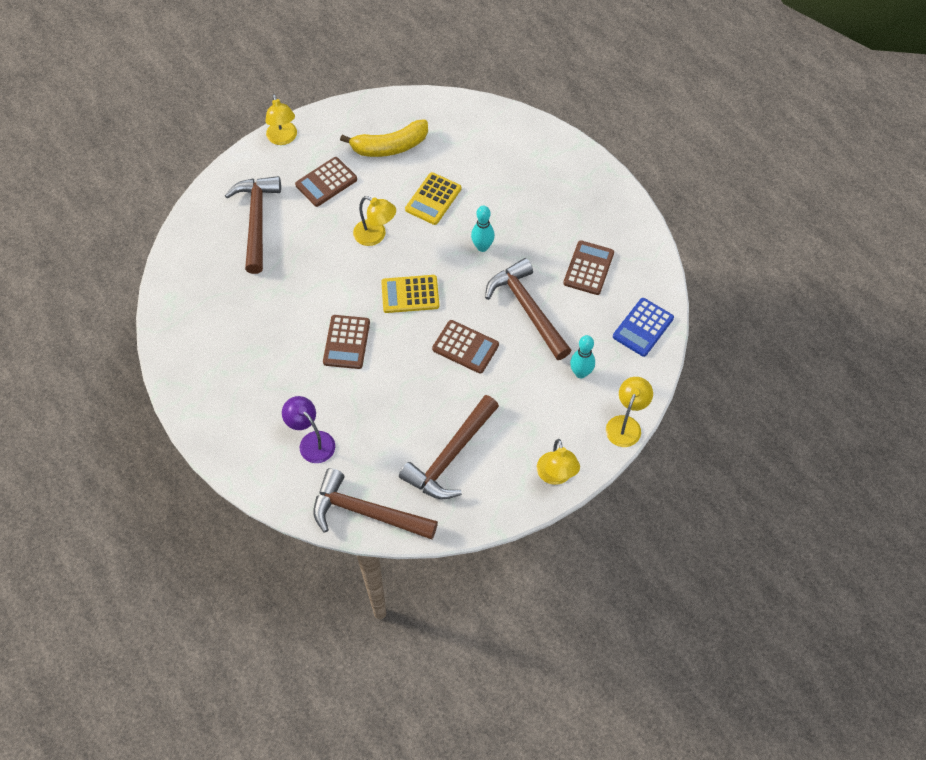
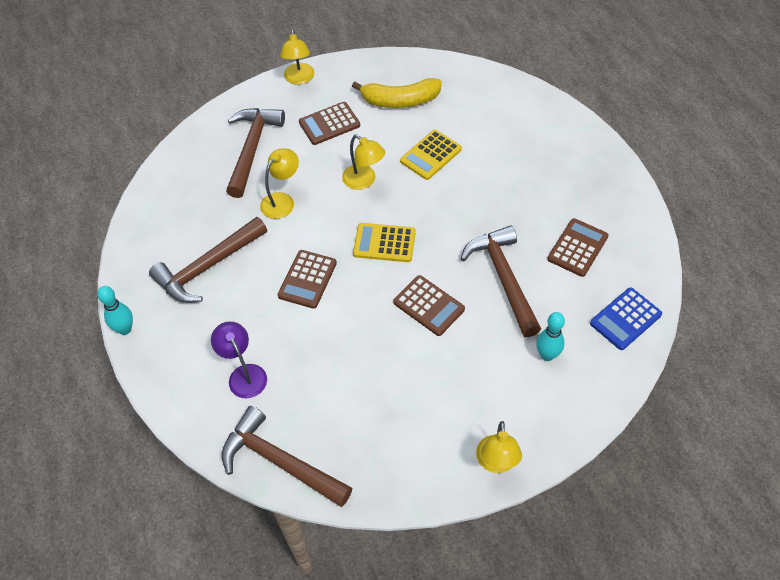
camera: 15 degrees right, 5 degrees down
(450, 456) = (385, 418): brown hammer -> brown hammer (208, 267)
(482, 247) = (470, 209): turquoise bowling pin -> turquoise bowling pin (125, 329)
(626, 424) = (587, 420): yellow lamp -> yellow lamp (282, 200)

